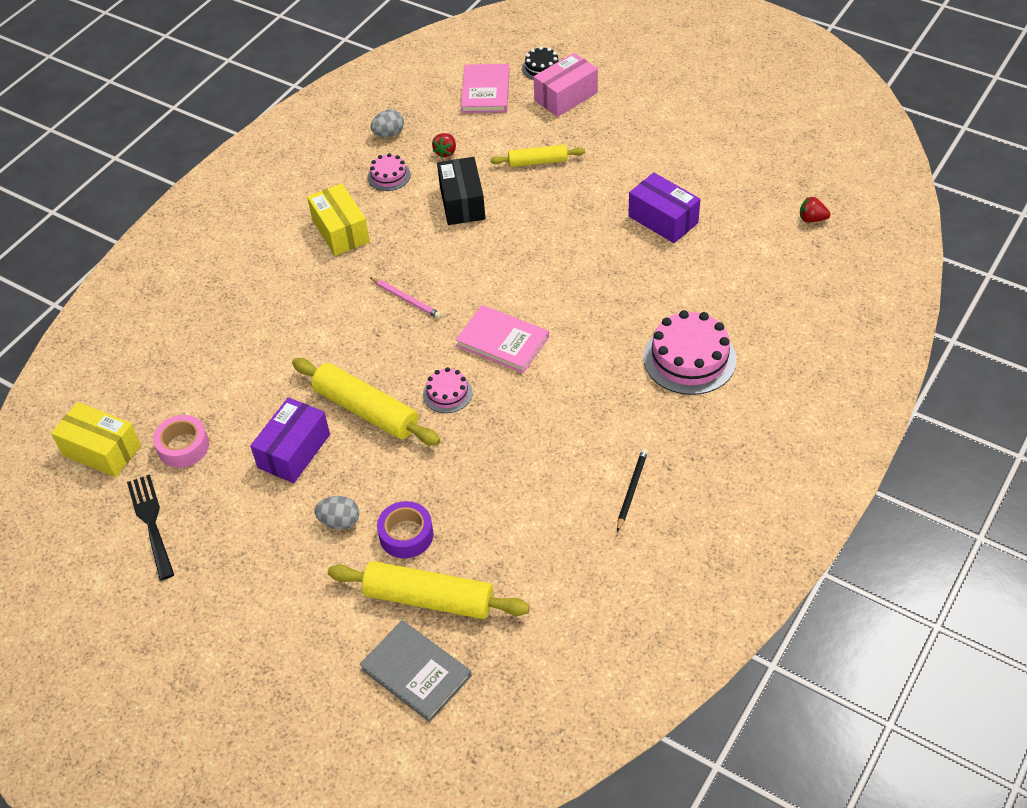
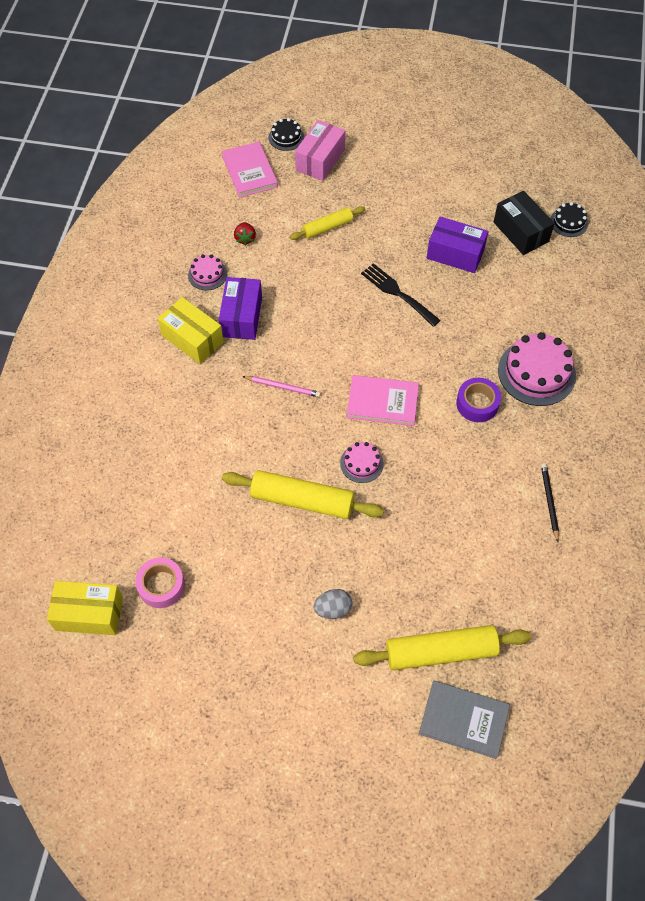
camera: 25 degrees left, 10 degrees up
(151, 522) = (171, 666): black fork -> black fork (397, 293)
(294, 451) = (260, 558): purple box -> purple box (242, 317)
(389, 134) = (186, 234): grey egg -> none
(406, 535) = (393, 602): purple tape -> purple tape (477, 404)
(462, 202) = (283, 283): black box -> black box (521, 232)
(812, 219) = (569, 222): red strawberry -> black cake

